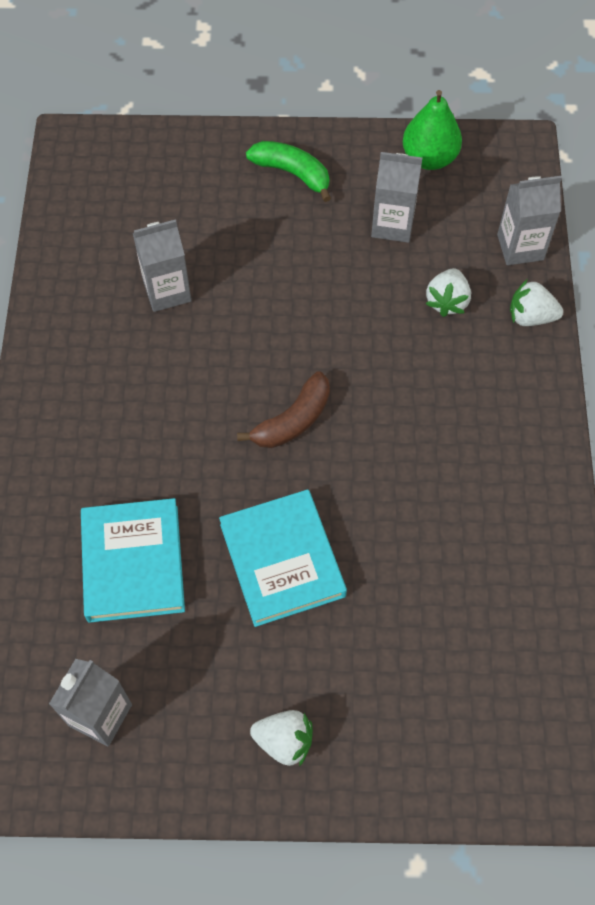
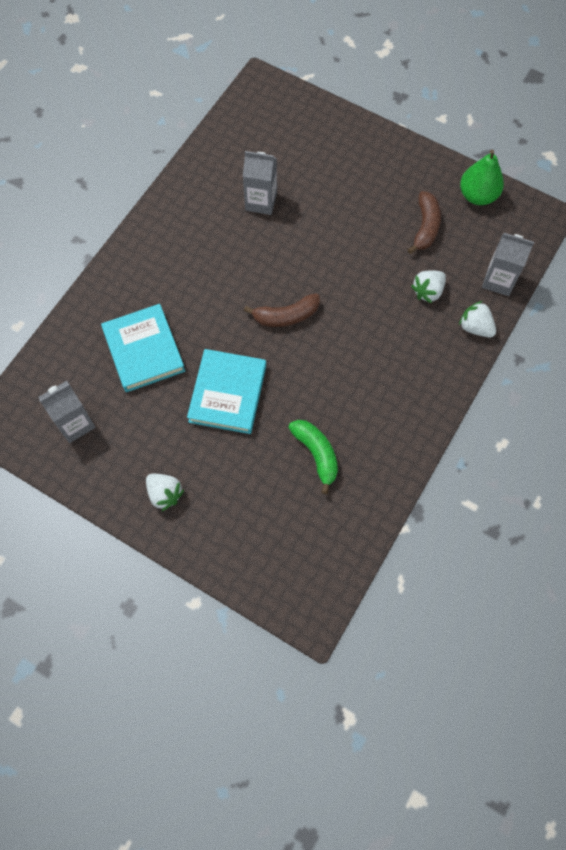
camera: 30 degrees right, 5 degrees up
(133, 563) = (144, 350): turquoise book -> turquoise book turned 45 degrees counterclockwise
(292, 173) = (383, 164): green banana -> green banana (316, 454)
(392, 225) = (425, 227): grey carton -> brown banana

